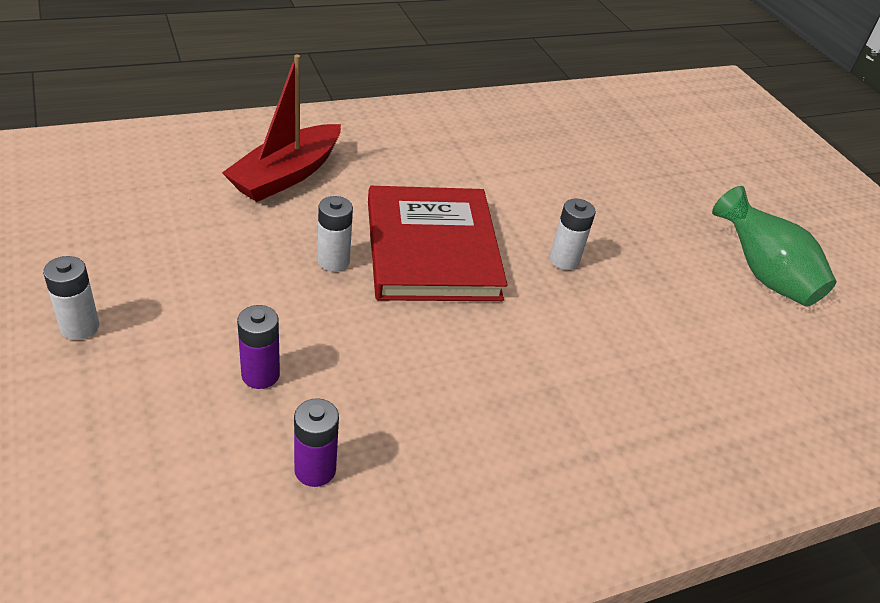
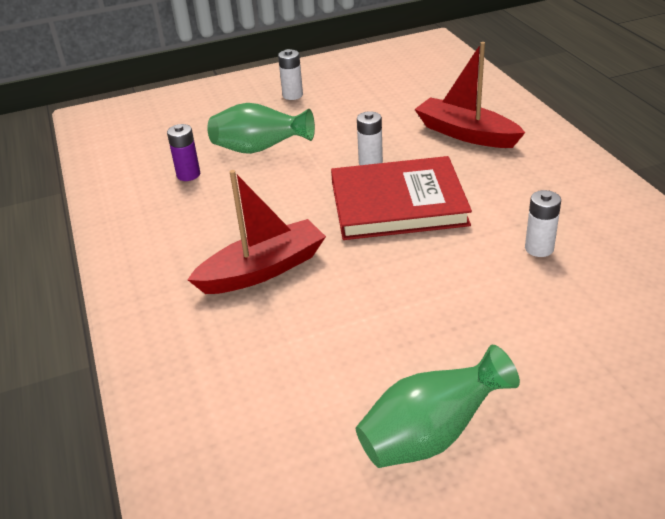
camera: 100 degrees right, 5 degrees down
(260, 375) = (259, 150): purple battery -> green vase
(561, 375) = (263, 270): none -> red boat
(564, 260) = (407, 275): white battery -> white battery (539, 248)

